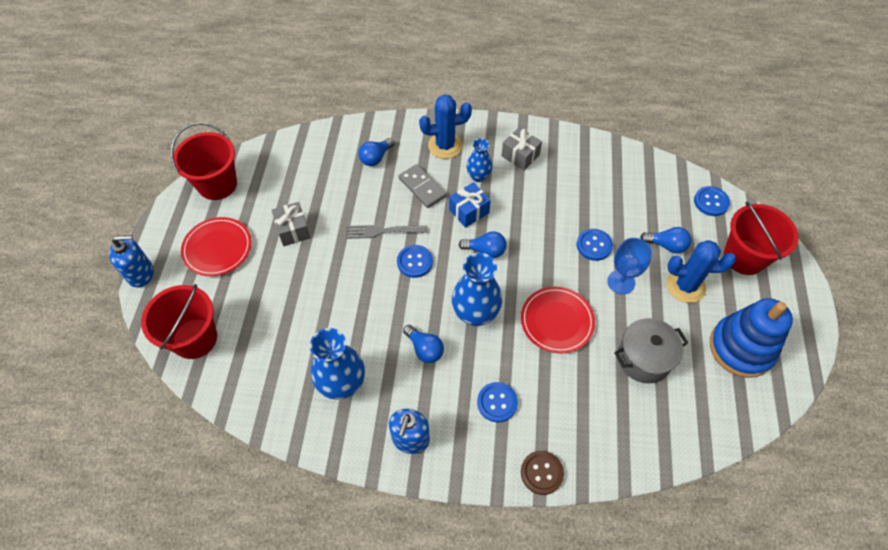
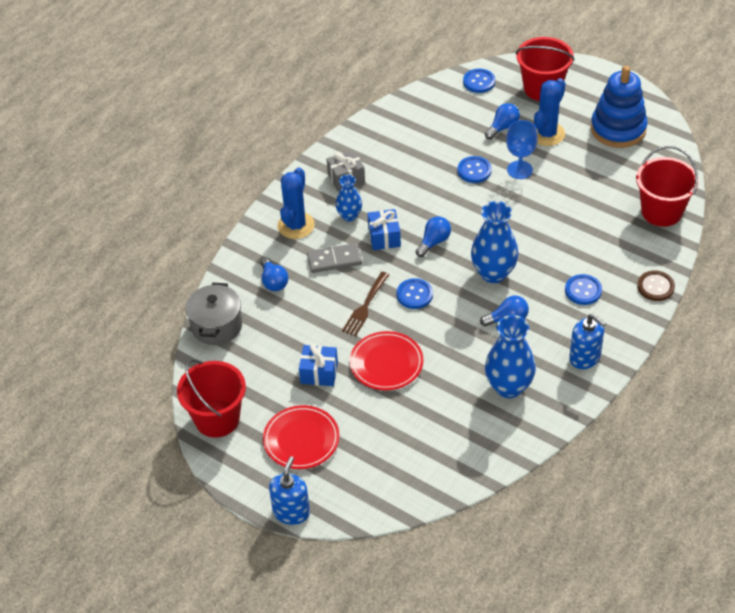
camera: 60 degrees left, 10 degrees down
(195, 338) = (397, 484): red bucket -> red bucket (661, 211)
(293, 230) = (319, 373): grey gift -> blue gift
(382, 231) = (365, 306): grey fork -> brown fork
(557, 321) = (532, 224): red plate -> red plate (386, 363)
(643, 358) = (595, 187): grey pot -> grey pot (216, 326)

